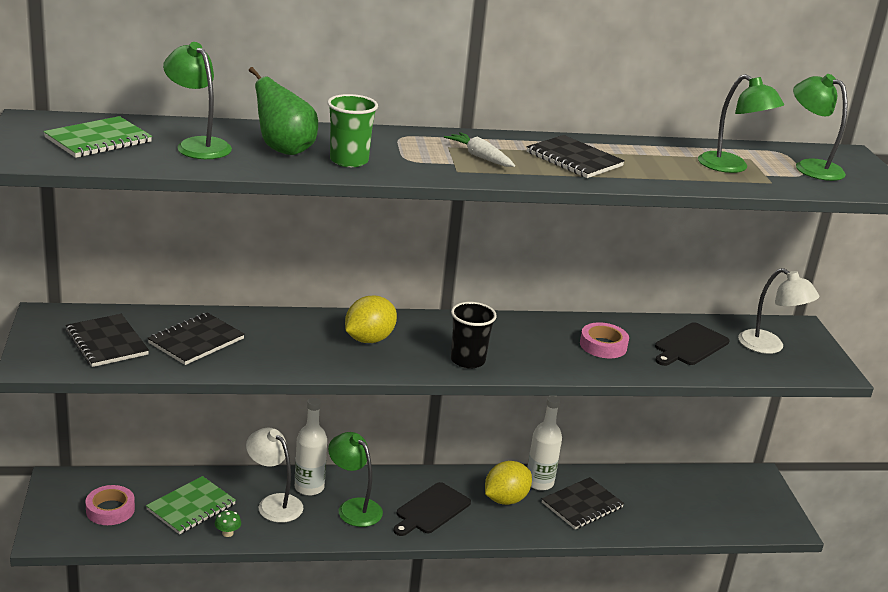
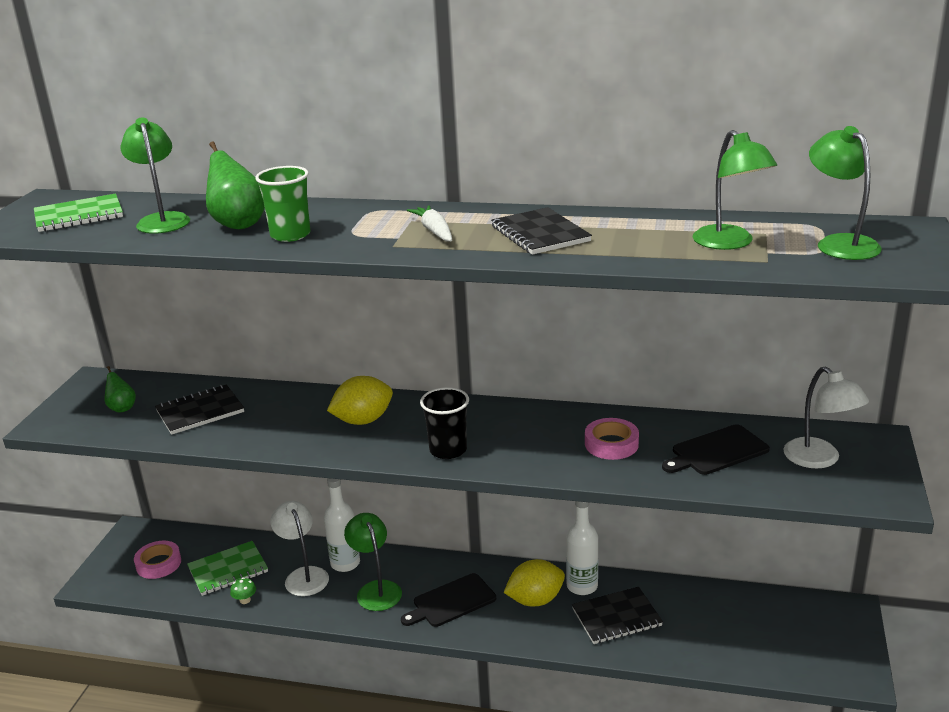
camera: 25 degrees right, 0 degrees up
(107, 342) = (122, 408): black notebook -> green pear

